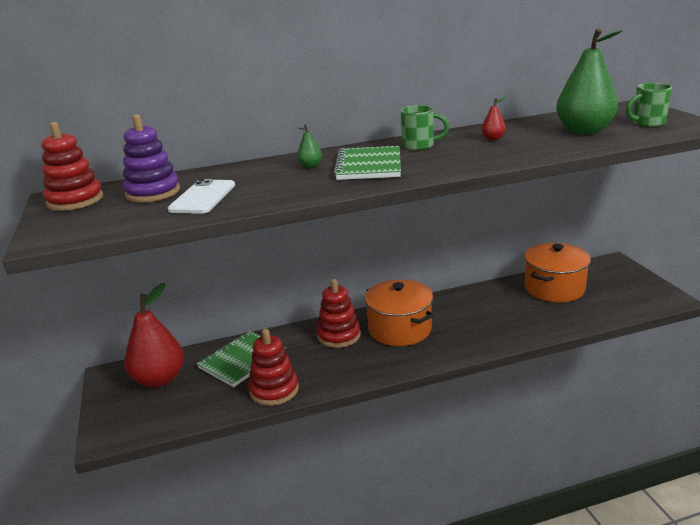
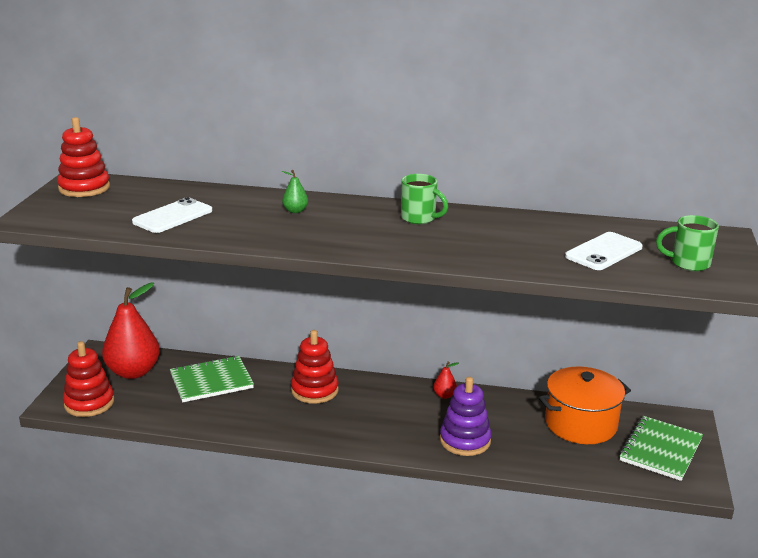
camera: 25 degrees right, 0 degrees up
(153, 192) = (144, 199): purple stacking toy -> purple stacking toy (465, 440)
(274, 390) = (212, 418): red stacking toy -> red stacking toy (89, 403)
(369, 166) = (342, 227): green notebook -> green notebook (660, 450)
(399, 329) = (376, 406): orange pot -> none
(493, 138) = (500, 232): red pear -> red pear (444, 395)
(584, 131) = (604, 252): green pear -> white phone

